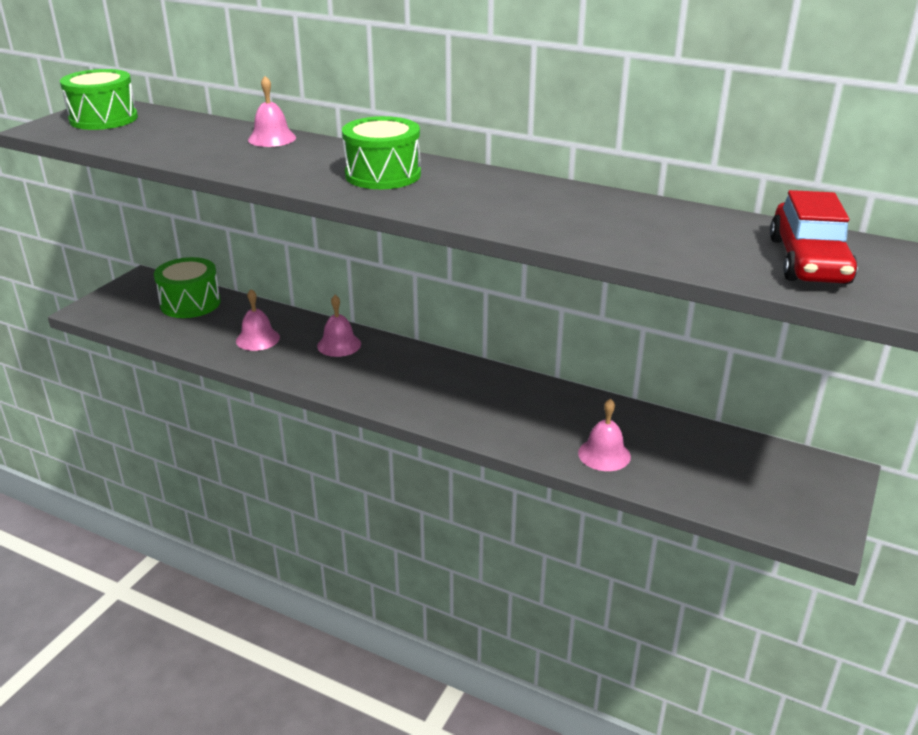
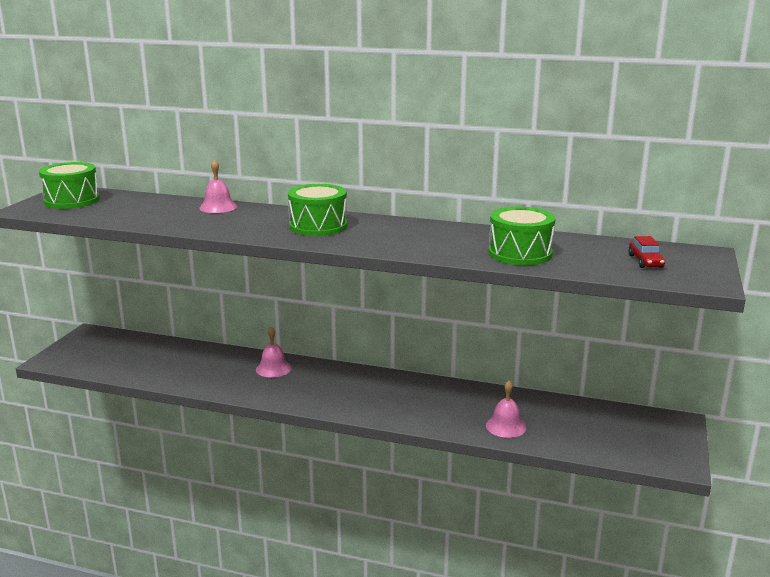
camera: 10 degrees left, 10 degrees down
(190, 303) = (138, 348): green drum -> green drum (520, 253)
(258, 339) = (204, 370): pink bell -> none
(808, 261) = (645, 261): red car -> red car, size x0.53

